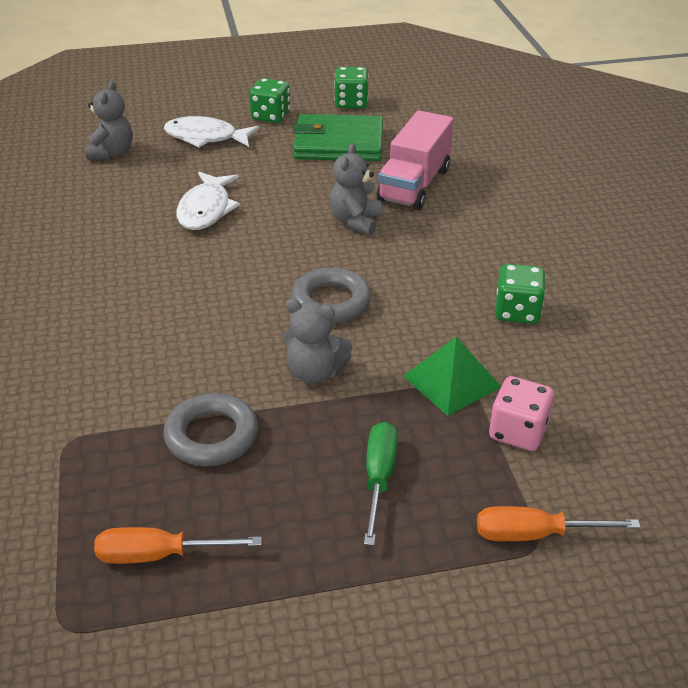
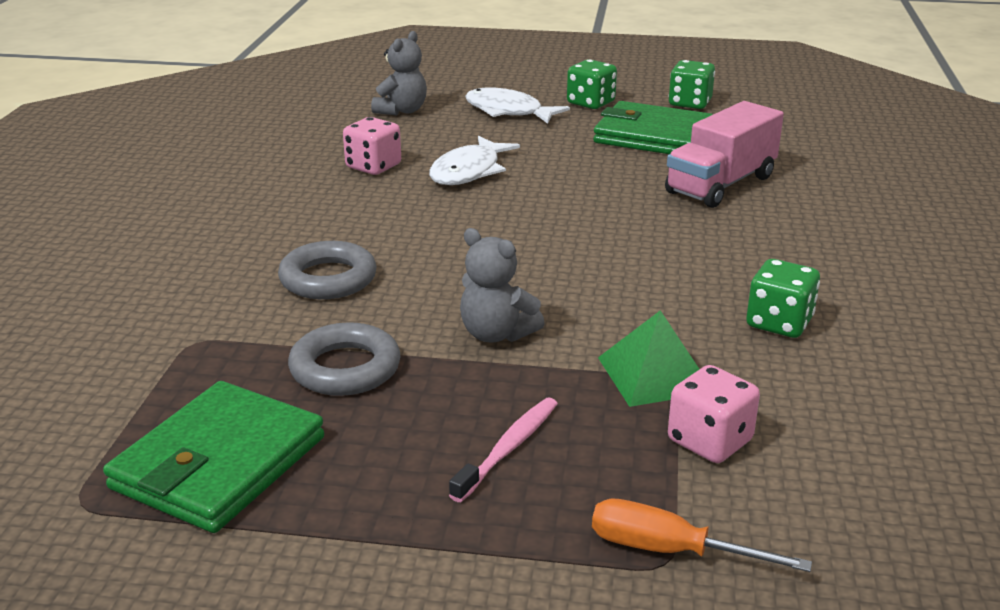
camera: 20 degrees right, 10 degrees down
(120, 220) = (373, 166): none -> pink dice
(159, 555) = (219, 463): orange screwdriver -> green wallet
(331, 302) = (556, 274): grey ring -> grey ring (328, 279)
(355, 221) = (629, 207): grey teddy bear -> none
(379, 478) = (508, 448): green screwdriver -> pink toothbrush

